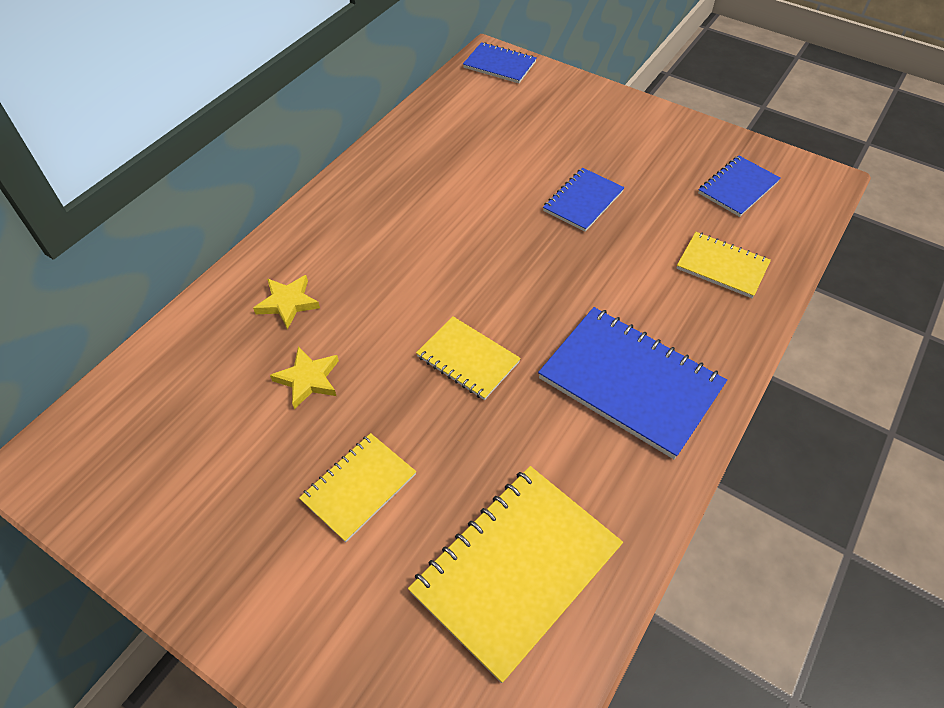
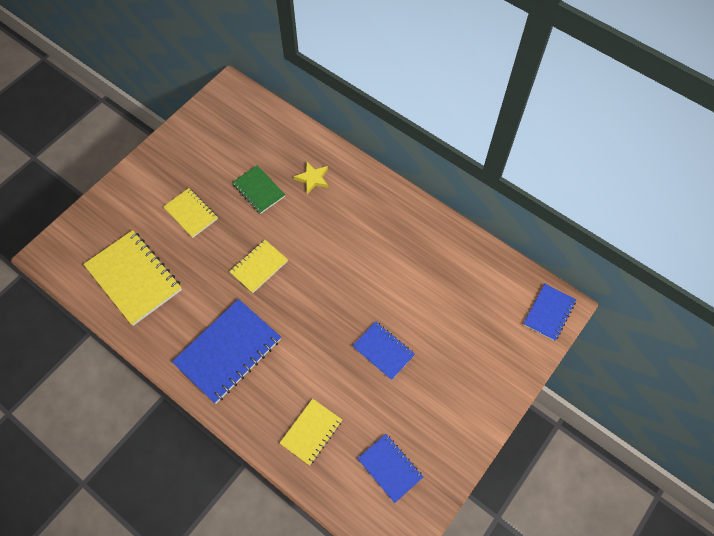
camera: 95 degrees right, 10 degrees up
(308, 379) = (258, 190): yellow star -> green notebook

